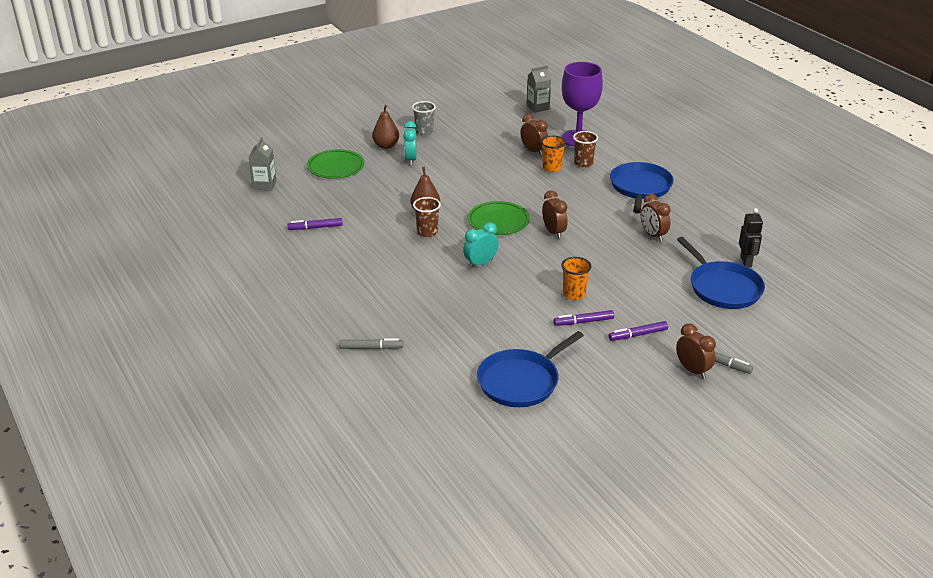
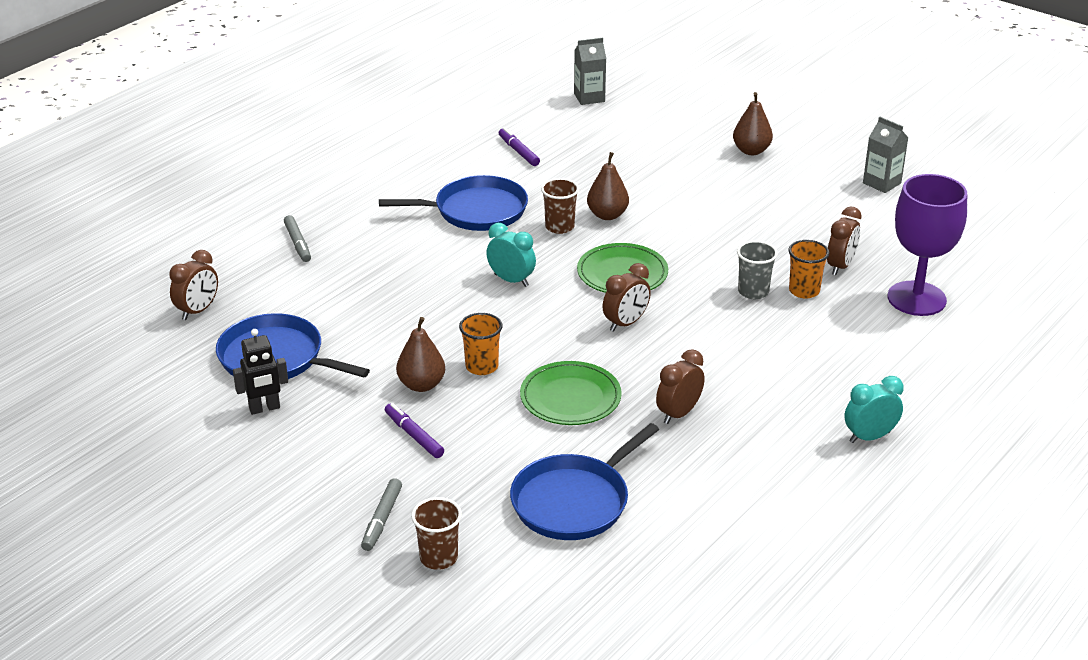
camera: 70 degrees right, 0 degrees up
(336, 167) = (667, 130): green plate -> green plate (570, 398)
(410, 160) = (729, 176): turquoise clock -> turquoise clock (869, 437)
(424, 132) = (814, 169): grey cup -> grey cup (753, 292)
(538, 107) = (983, 245): grey carton -> grey carton (882, 183)
(583, 163) = (843, 316): brown cup -> brown cup (438, 558)
(583, 322) = (421, 385): purple marker -> brown pear
(640, 188) = (811, 381): blue pan -> blue pan (476, 211)
(692, 370) = (353, 496): brown clock -> brown clock (198, 311)
(746, 262) = (663, 518): black robot -> black robot (264, 408)

